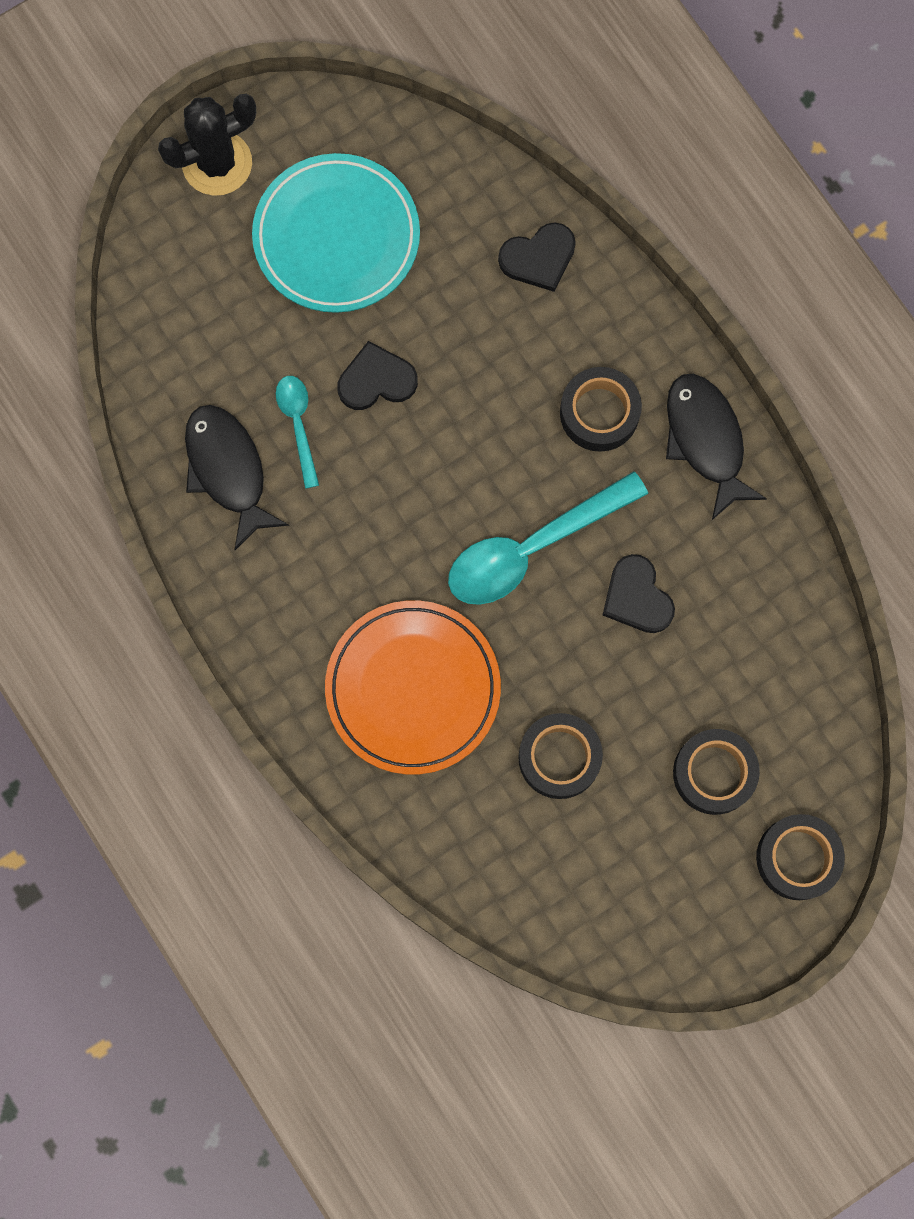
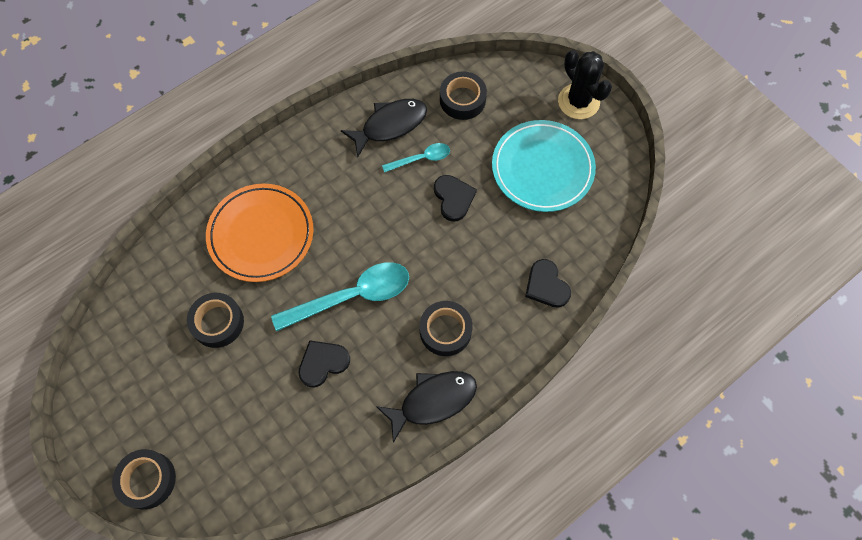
camera: 85 degrees right, 10 degrees down
(532, 548) = (352, 296): turquoise spoon -> turquoise spoon turned 105 degrees clockwise
(714, 773) = (206, 420): black tape -> black tape (462, 100)

